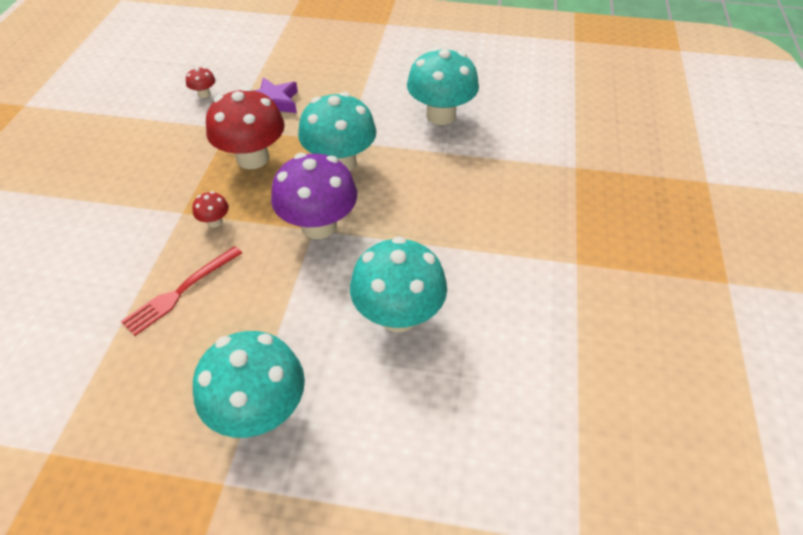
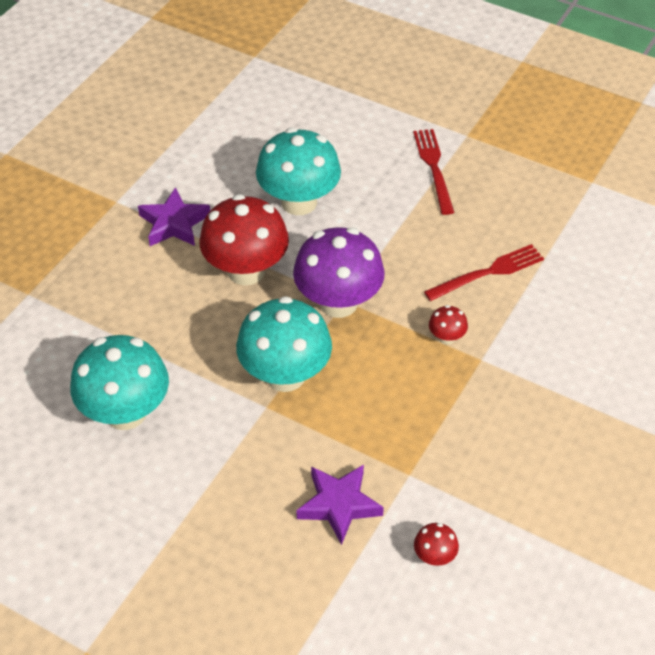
camera: 160 degrees left, 0 degrees up
(252, 158) = (388, 413): red mushroom -> red mushroom (246, 271)
(259, 411) = (434, 167): turquoise mushroom -> red fork
(506, 256) = (174, 223): none -> purple star

